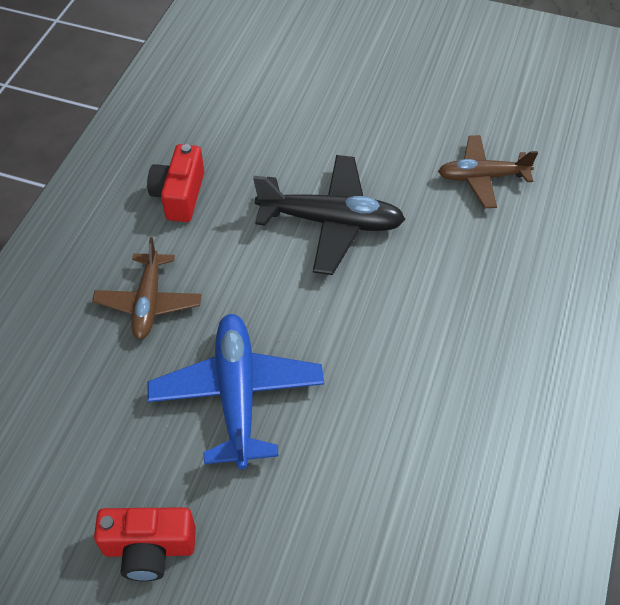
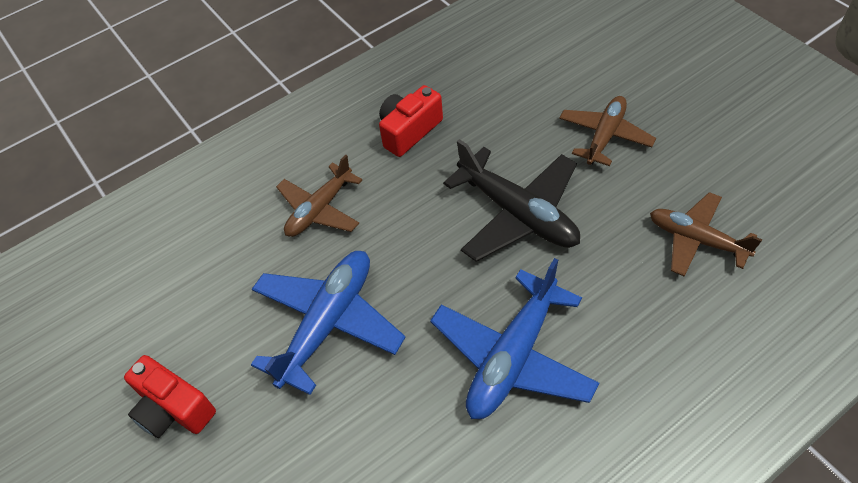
camera: 40 degrees right, 0 degrees up
(354, 127) = (605, 136): none -> brown plane
(413, 336) = (513, 356): none -> blue plane

